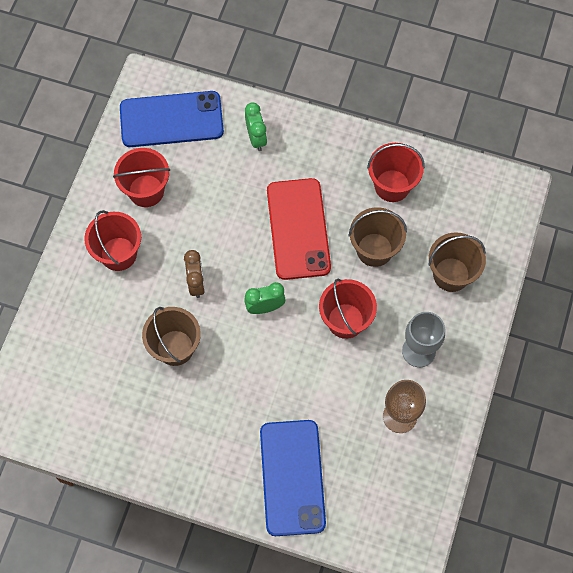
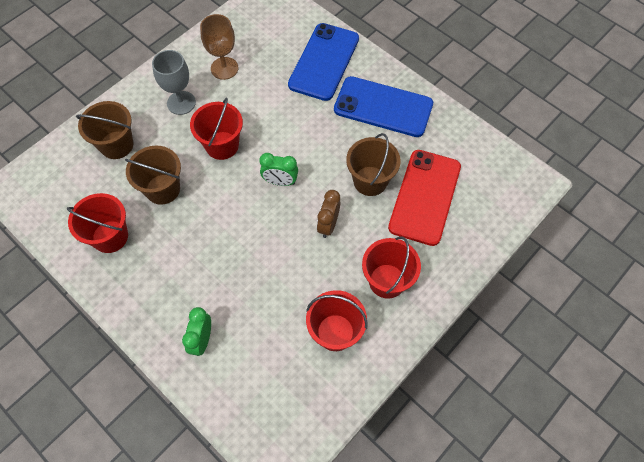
camera: 155 degrees left, 5 degrees down
(171, 119) = (275, 401): blue phone -> blue phone (383, 107)
(298, 229) = (215, 234): red phone -> red phone (424, 197)

